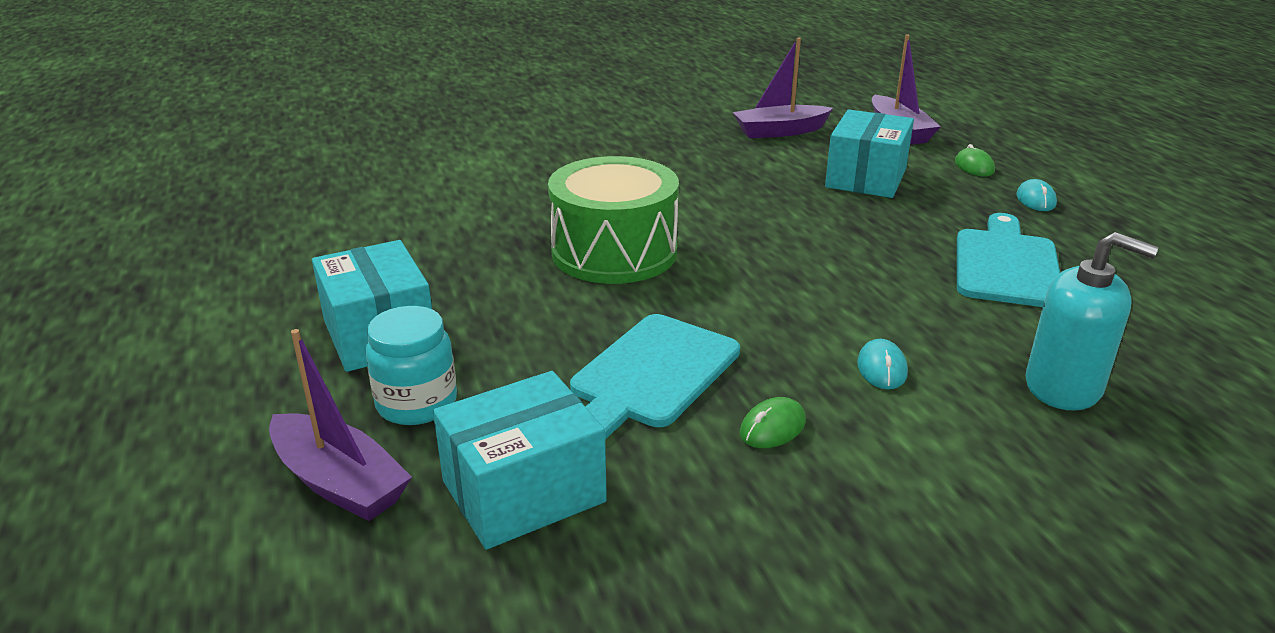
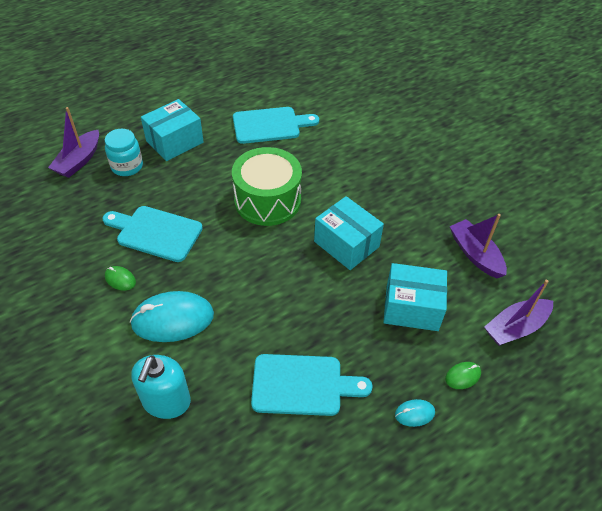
camera: 75 degrees right, 20 degrees up
(414, 230) = (270, 125): none -> turquoise cutting board
(523, 491) = (75, 209): turquoise box -> turquoise box (346, 244)
(881, 368) = (173, 319): turquoise mouse -> turquoise mouse, size x2.19

